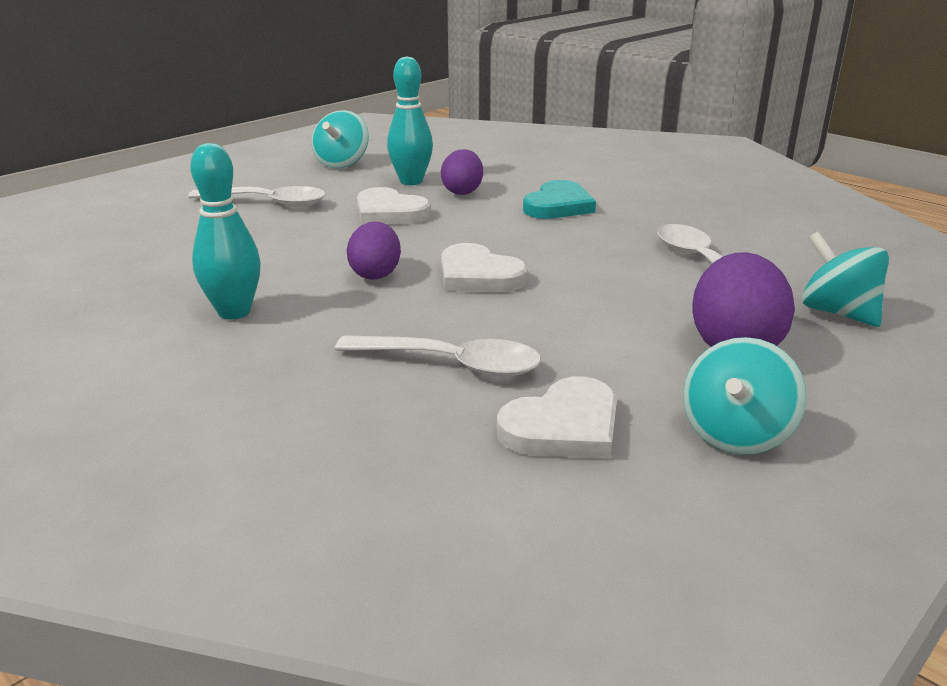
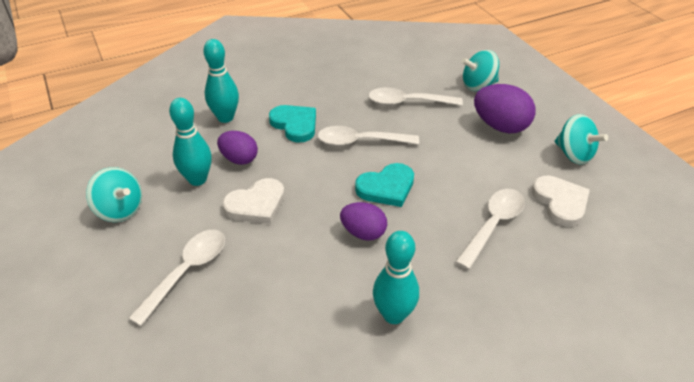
camera: 70 degrees left, 15 degrees up
(478, 275) = (386, 187): white heart -> turquoise heart
(532, 173) = (225, 117): none -> turquoise bowling pin
(564, 246) = (360, 142): none -> white spoon

